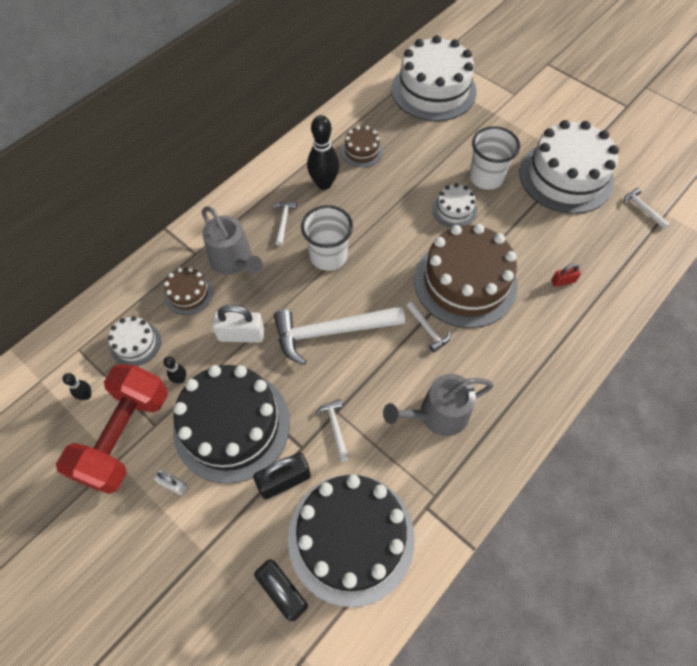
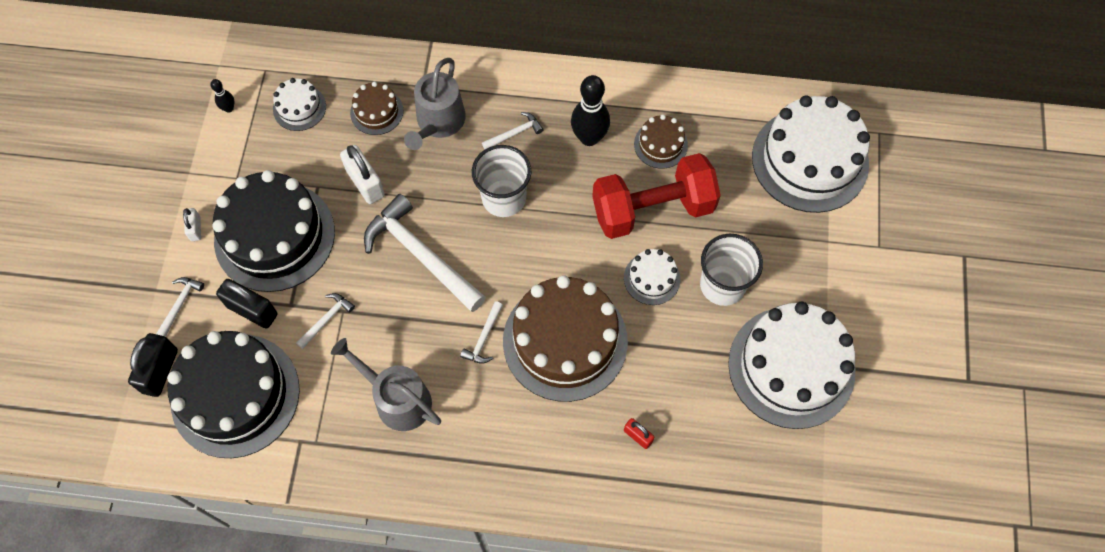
camera: 55 degrees right, 5 degrees up
(125, 436) = (213, 163): red dumbbell -> red dumbbell (653, 209)
(180, 379) = (290, 166): black bowling pin -> none
(642, 209) = (808, 473): white hammer -> white hammer (180, 304)

